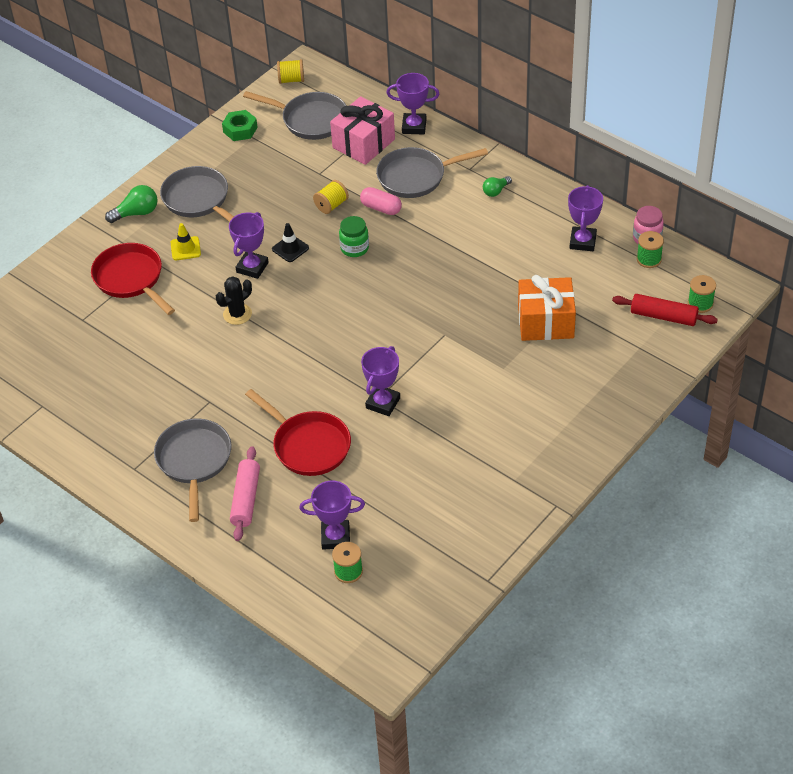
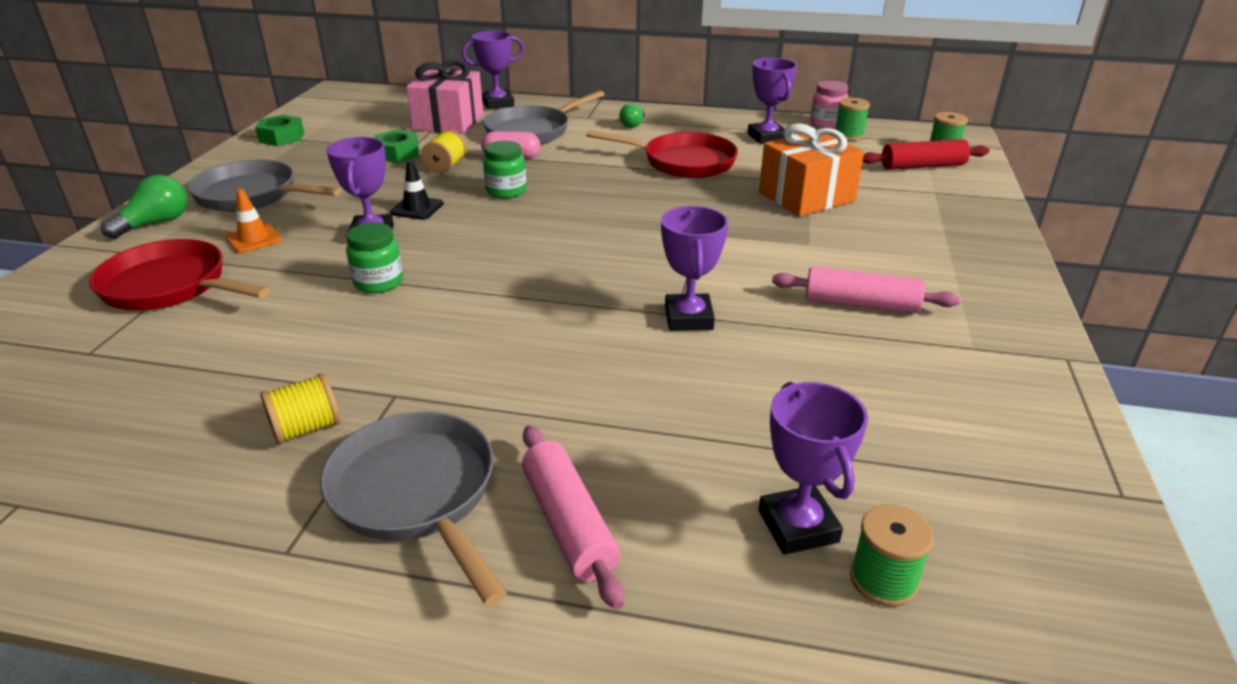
camera: 30 degrees left, 15 degrees down
(185, 248) = (254, 239): yellow traffic cone -> orange traffic cone
(237, 314) = (379, 282): black cactus -> green jar
(291, 80) = (327, 99): yellow spool -> yellow spool (306, 428)
(308, 178) = (398, 153): none -> green nut
(308, 445) = (619, 402): red pan -> red pan (683, 162)
(310, 120) = (370, 118): grey pan -> none
(335, 537) = (798, 526): purple trophy -> purple trophy turned 75 degrees counterclockwise
(486, 428) = (860, 304): none -> pink rolling pin

